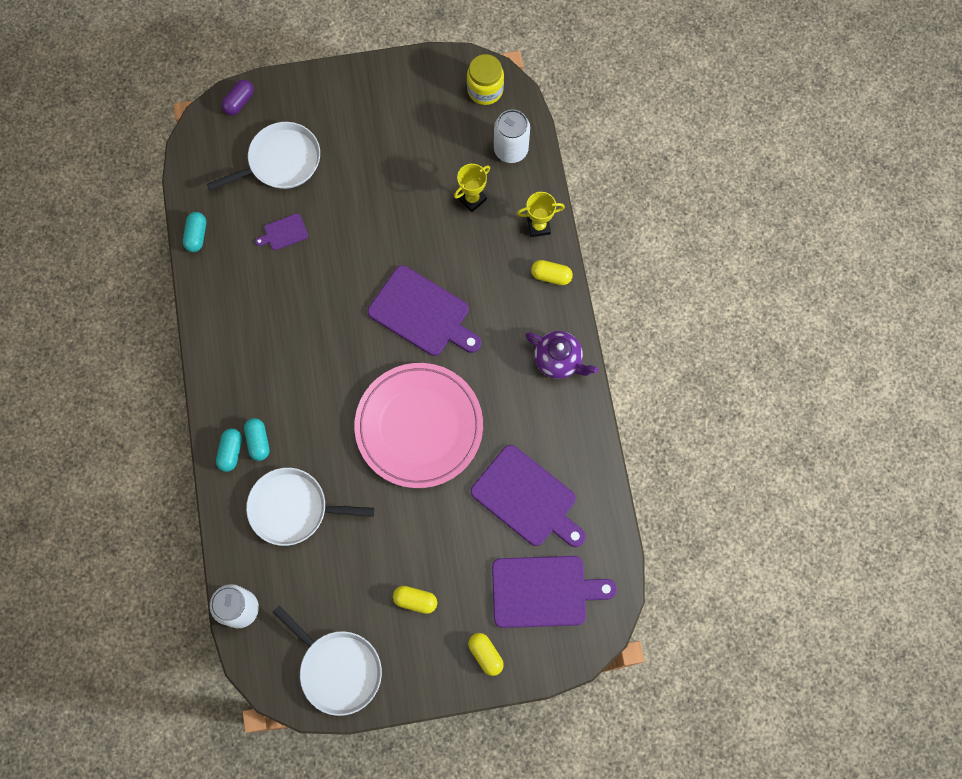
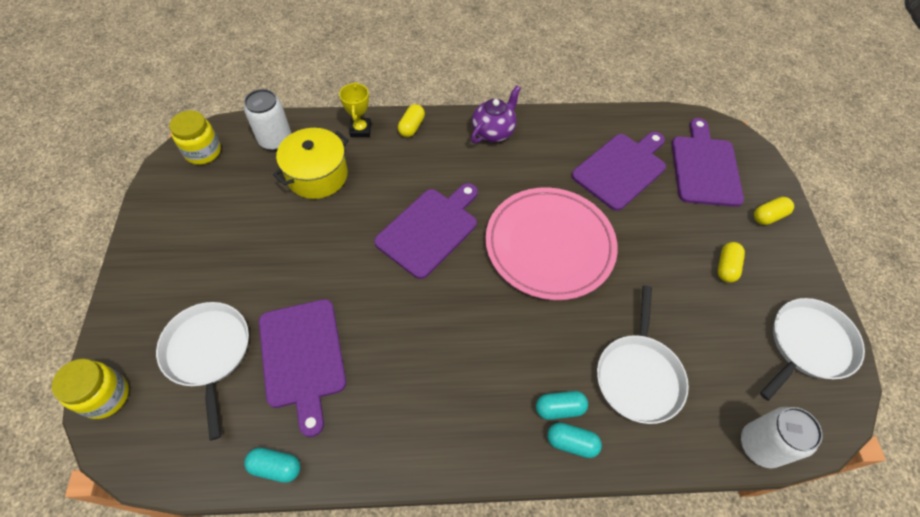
camera: 85 degrees left, 15 degrees down
(239, 102) = (106, 396): purple capsule -> yellow jar
(284, 233) = (303, 357): purple cutting board -> purple cutting board, size x2.19
(472, 199) = (317, 175): yellow trophy -> yellow pot

